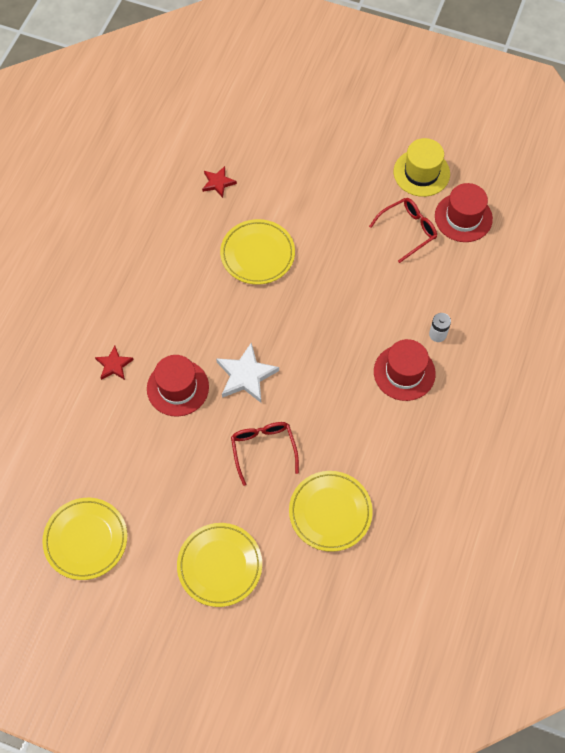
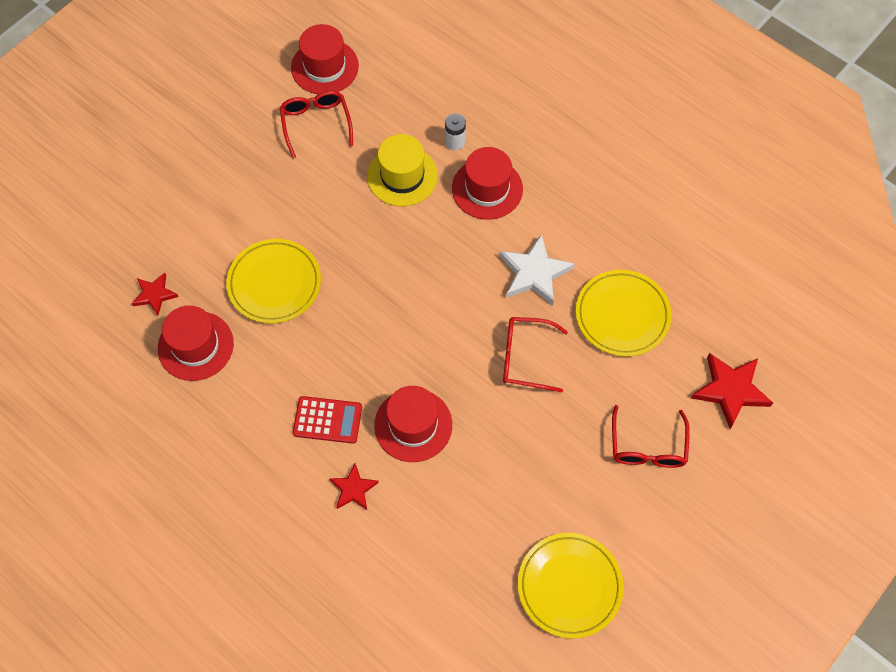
camera: 70 degrees left, 0 degrees up
(161, 329) = (327, 420): none -> red calculator
(188, 223) = (195, 346): none -> red hat
(220, 565) = (647, 447): yellow plate -> red glasses
(246, 375) = (427, 346): white star -> white star (534, 273)
(294, 619) = (730, 390): none -> red star
(421, 173) = (249, 84): yellow hat -> yellow hat (402, 176)

